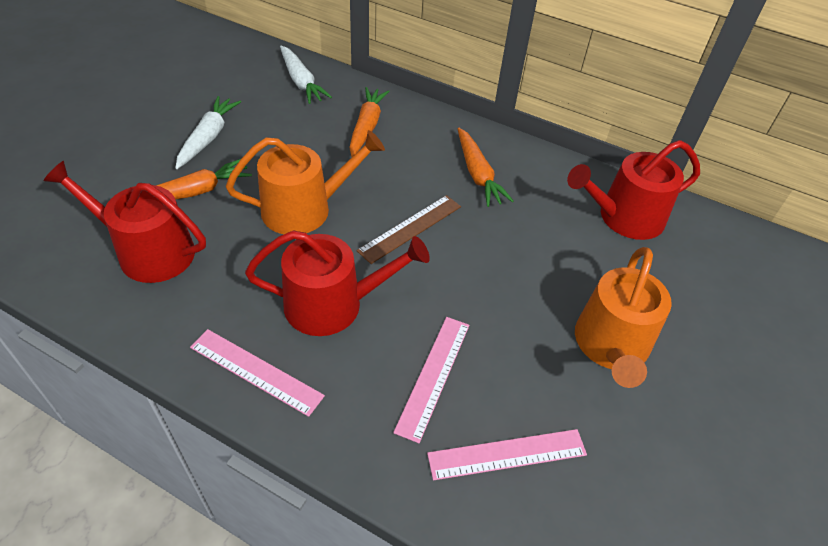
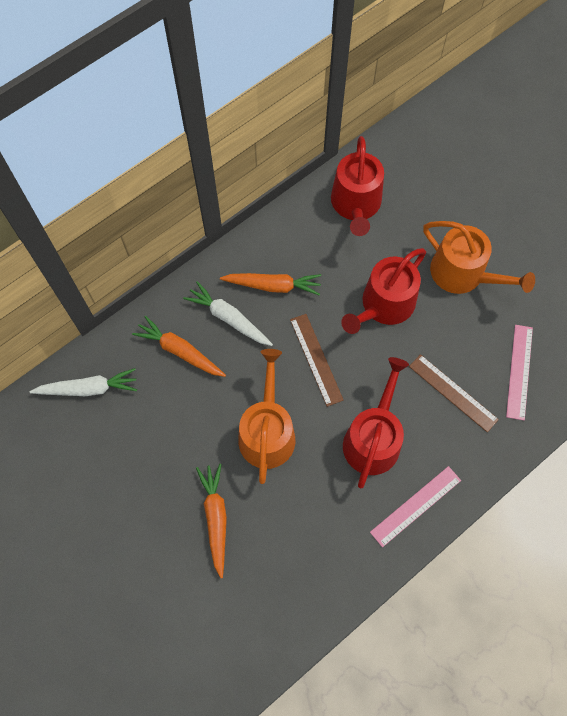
camera: 65 degrees left, 20 degrees up
(147, 251) = (274, 565): red watering can -> red watering can (384, 305)
(208, 137) = (144, 492): white carrot -> white carrot (229, 318)
(433, 376) = (453, 392): pink ruler -> brown ruler

